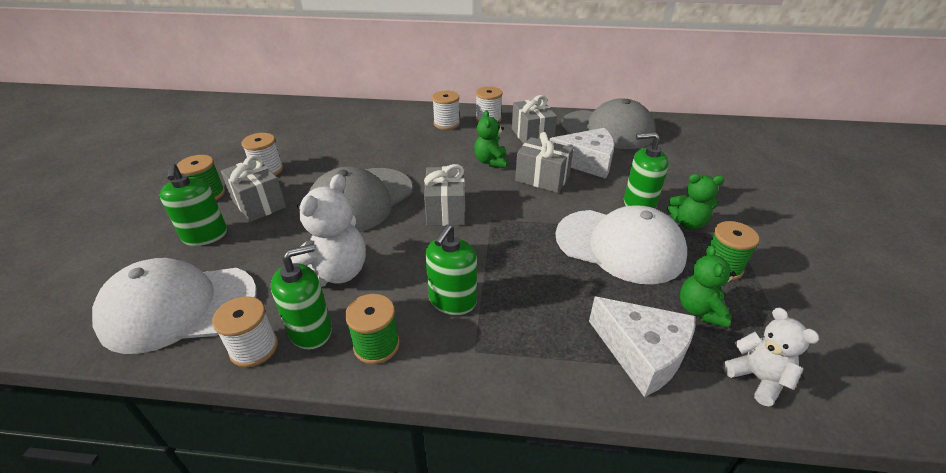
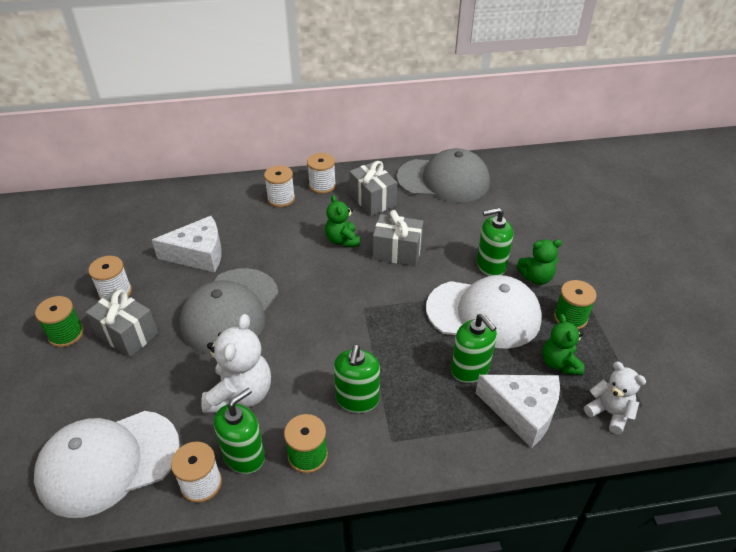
camera: 15 degrees left, 5 degrees up
(205, 236) = (91, 382): green soap dispenser -> green soap dispenser (470, 369)
(445, 210) = (318, 306): grey gift -> none
(586, 162) = (433, 224): white cheese -> white cheese (198, 254)

